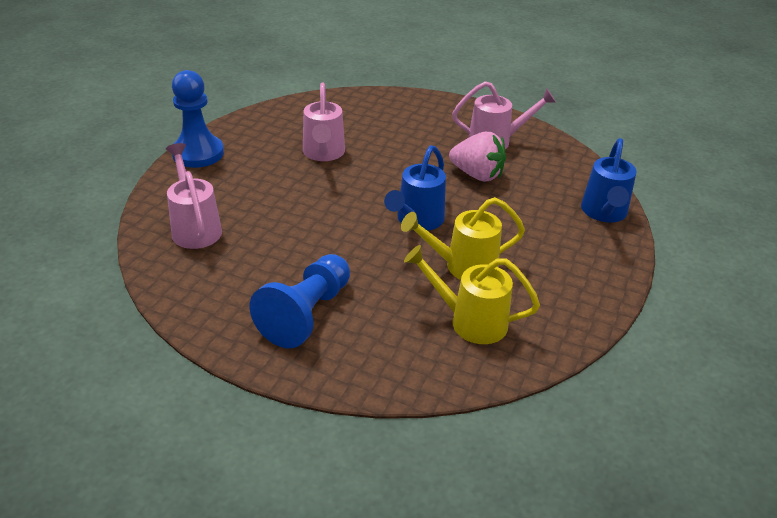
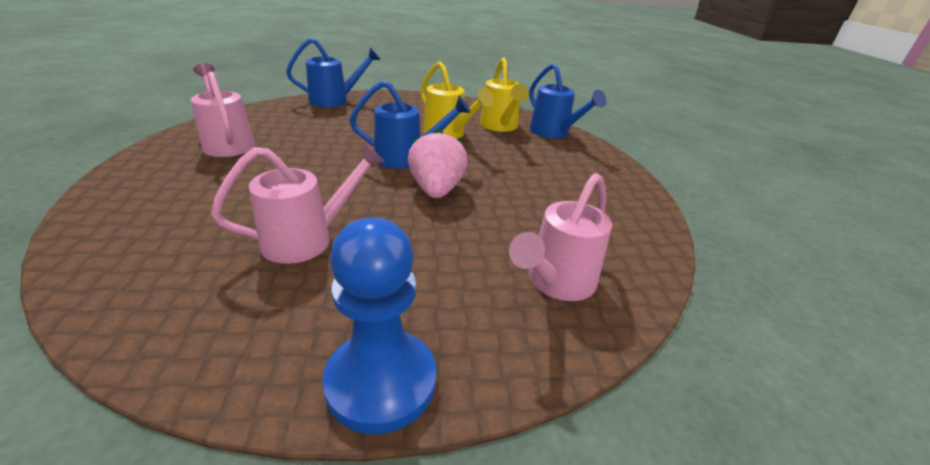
camera: 120 degrees left, 5 degrees down
(306, 314) = (573, 178): blue pawn -> none
(428, 366) = (553, 133): none -> blue watering can
(477, 175) = (305, 144): pink strawberry -> pink strawberry (436, 190)

